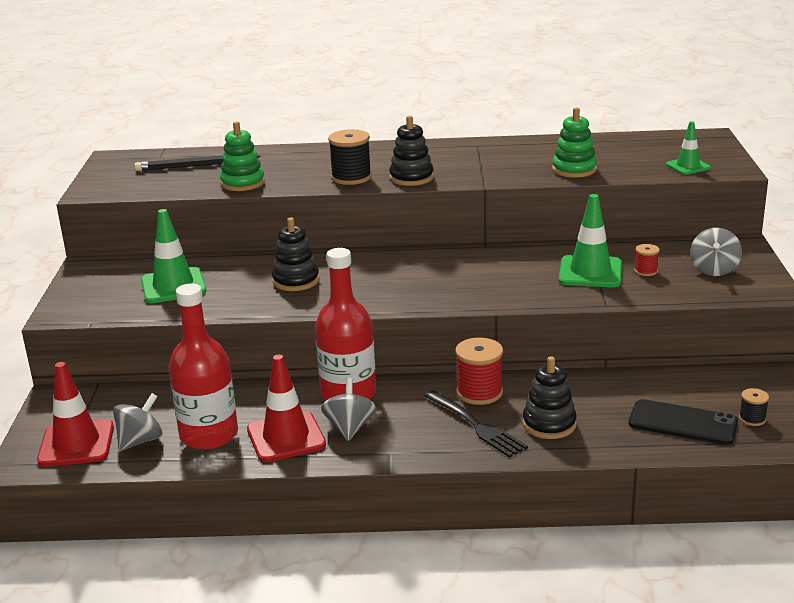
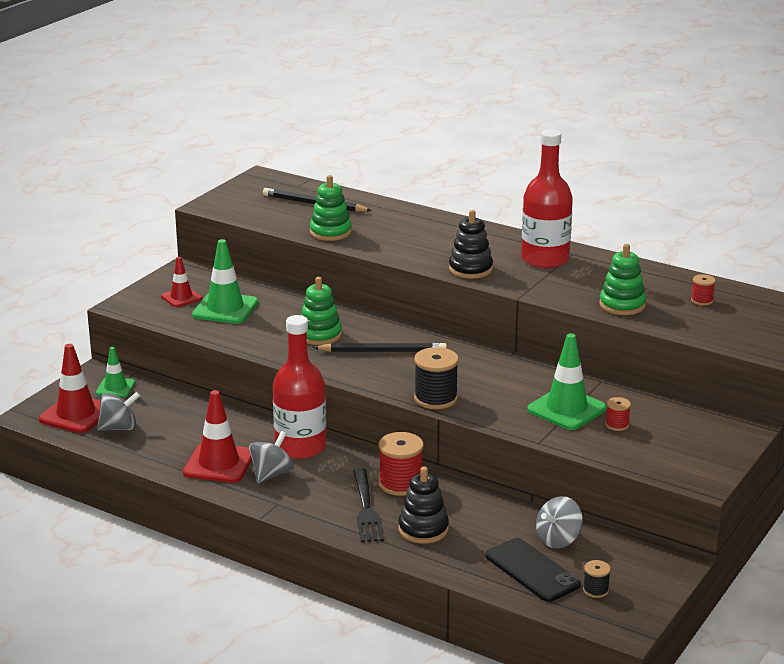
camera: 30 degrees right, 0 degrees up
(114, 289) = (181, 297): none -> red traffic cone
(209, 435) = (168, 441): red bottle -> red bottle (545, 259)
(296, 281) = (319, 335): black stacking toy -> green stacking toy
(351, 177) = (422, 253): black spool -> black spool (435, 398)
(372, 276) = (383, 351): none -> black pencil
(627, 150) = (702, 300): none -> red spool
(688, 166) = (732, 335): green traffic cone -> green traffic cone (115, 388)
(714, 270) = (680, 445): grey spinning top -> grey spinning top (558, 540)

